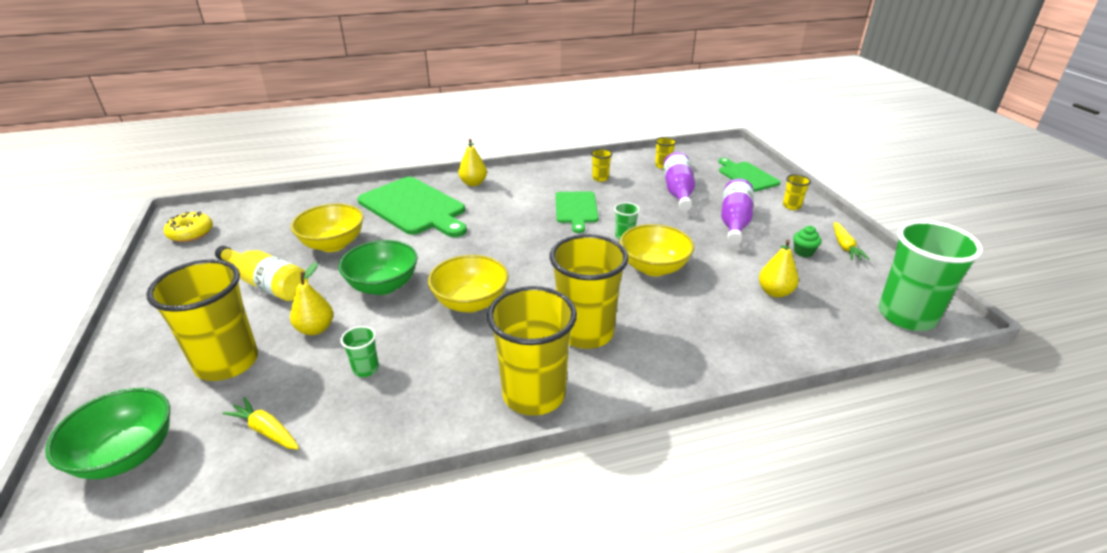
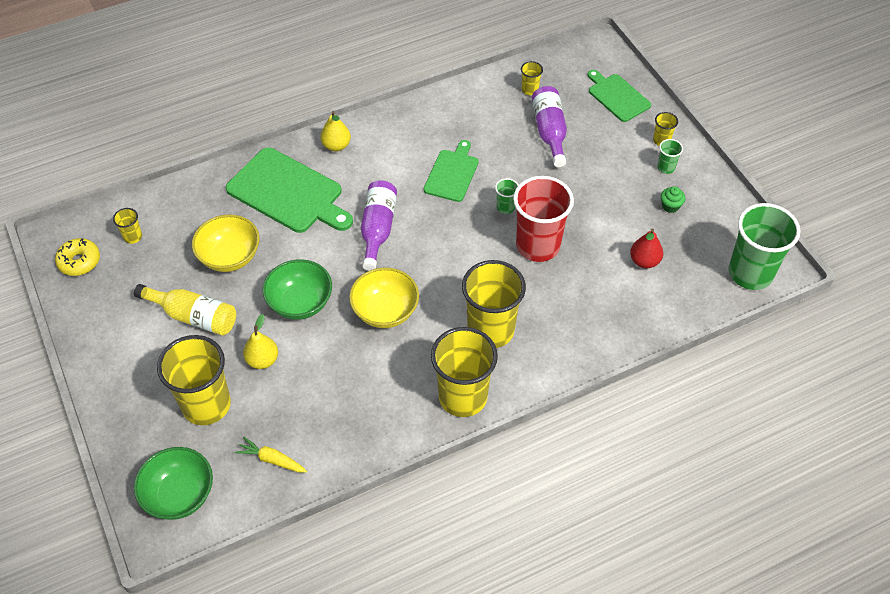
camera: 10 degrees left, 20 degrees up
(366, 369) = (323, 394): green cup -> green cup (666, 167)
(576, 209) = (452, 173): green cutting board -> green cutting board turned 150 degrees counterclockwise
(600, 178) = (467, 120): yellow cup -> yellow cup (133, 237)
(653, 268) = (538, 245): yellow bowl -> red cup
(734, 222) = (607, 171): purple bottle -> purple bottle (378, 229)
(775, 292) = (644, 261): yellow pear -> red pear
(844, 246) = (707, 193): yellow carrot -> none

